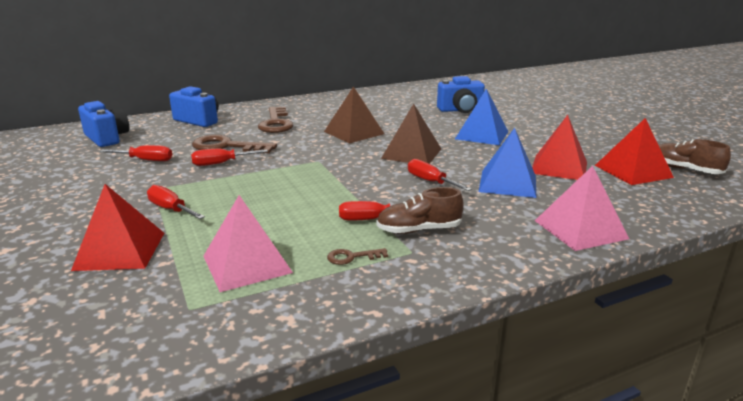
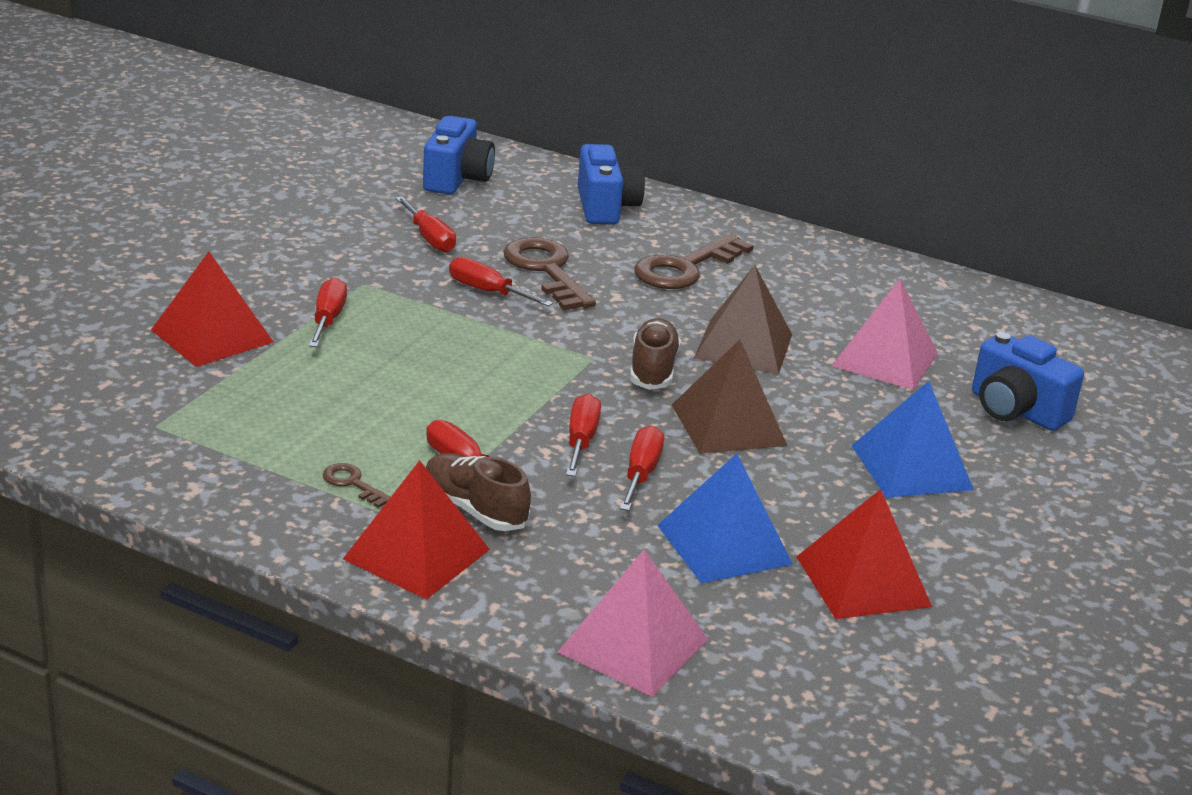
camera: 50 degrees right, 5 degrees up
(247, 264) = (266, 421): pink pyramid -> pink pyramid (885, 359)
(386, 185) = (581, 440): none -> red screwdriver
(633, 171) = (954, 666): red pyramid -> red pyramid (416, 554)
(684, 169) = (1046, 727): brown shoe -> brown shoe (653, 370)

